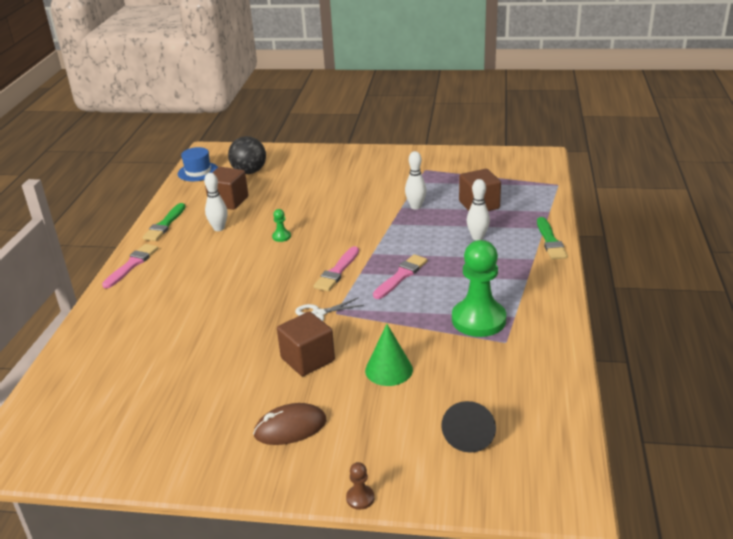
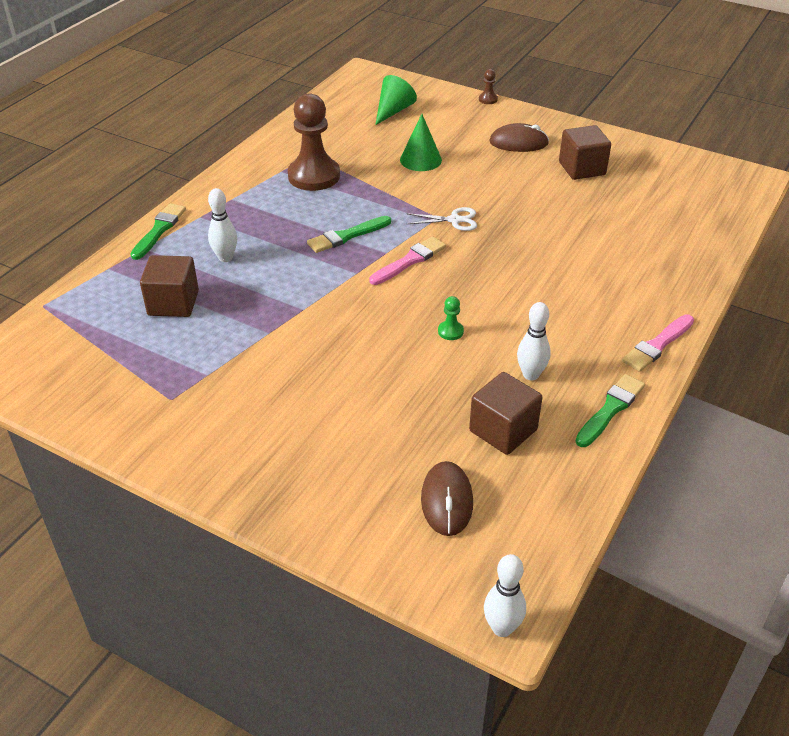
camera: 160 degrees left, 10 degrees up
(198, 172) = (540, 539): blue hat -> none
(249, 172) = (446, 501): black ball -> brown mouse
(307, 359) = (484, 184): brown cube -> brown cube (582, 168)
(401, 276) = (347, 236): pink brush -> green brush
(415, 206) = (250, 327): white bowling pin -> white bowling pin (502, 628)
(469, 433) = (393, 111): black cone -> green cone
(478, 320) = (314, 176): green pawn -> brown pawn

